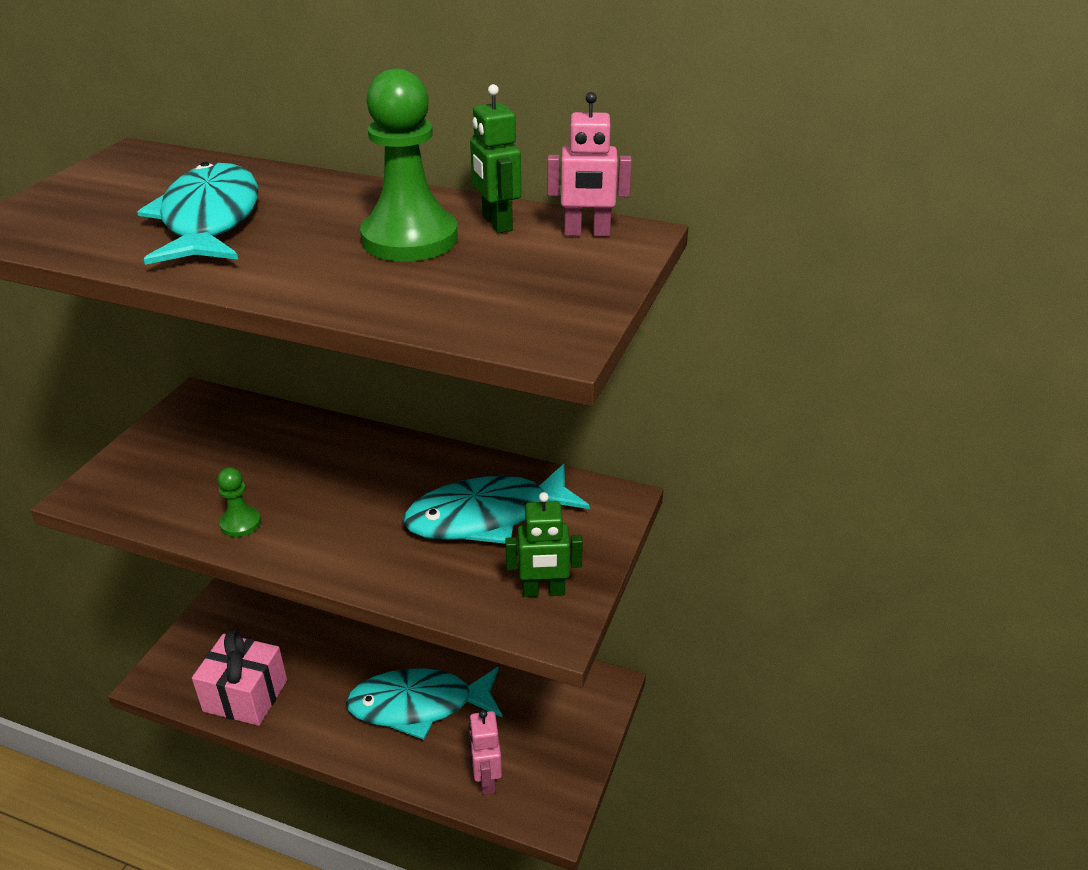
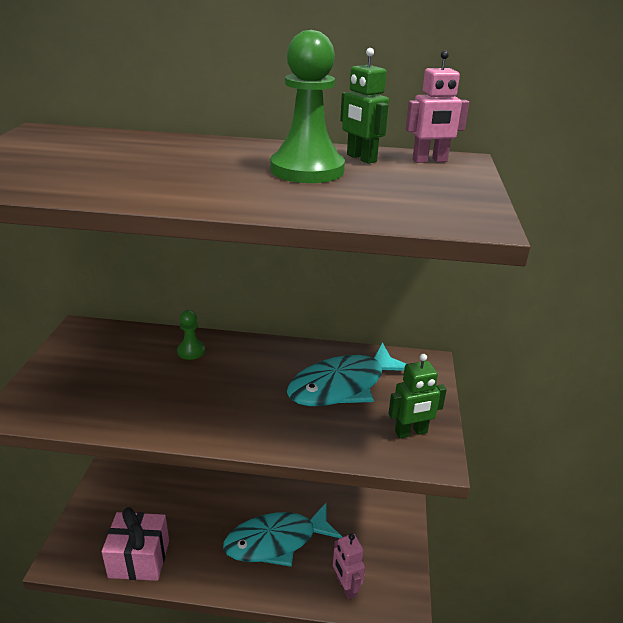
camera: 15 degrees left, 5 degrees down
(210, 220) = (138, 167): turquoise fish -> none
(240, 523) = (156, 416): green pawn -> green pawn (191, 351)

